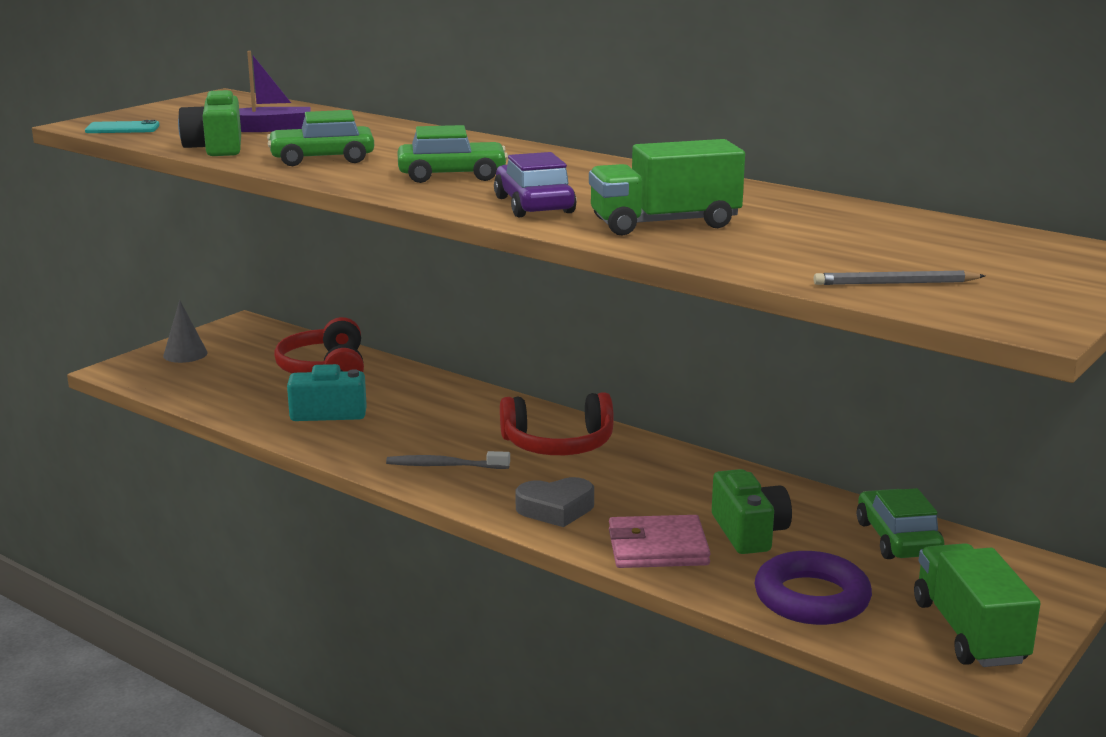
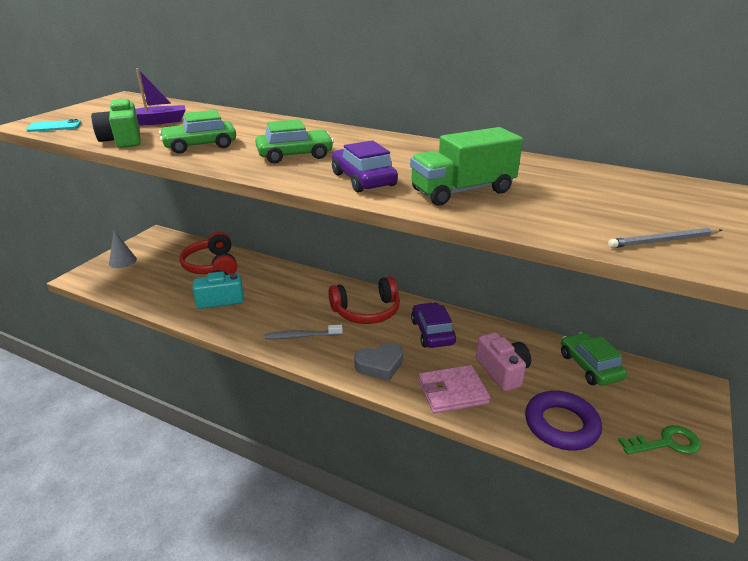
camera: 10 degrees left, 10 degrees up
(655, 478) = (432, 332): none -> purple car
(749, 532) = (502, 371): green camera -> pink camera
(969, 632) = (666, 443): green truck -> green key

